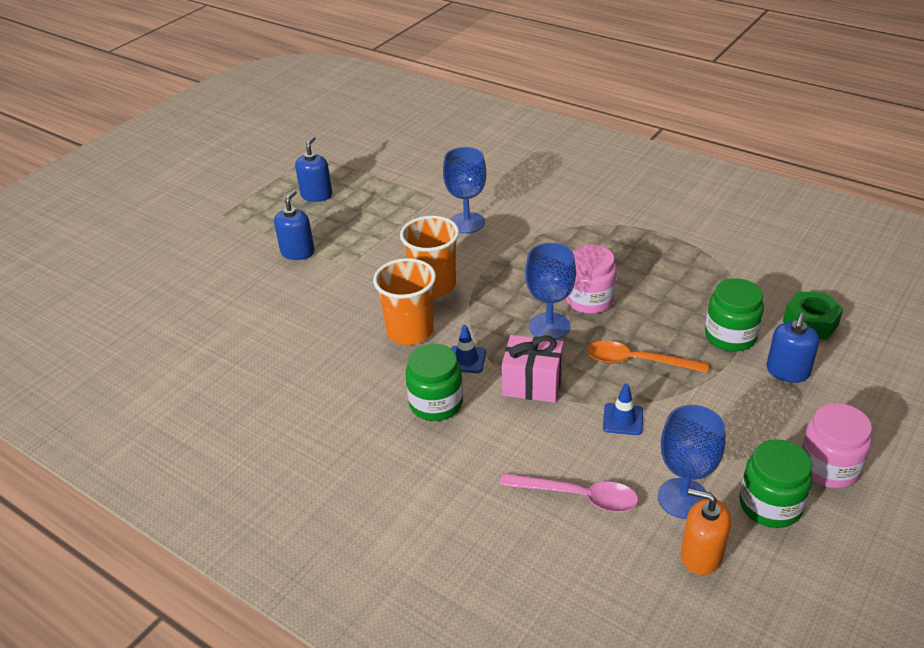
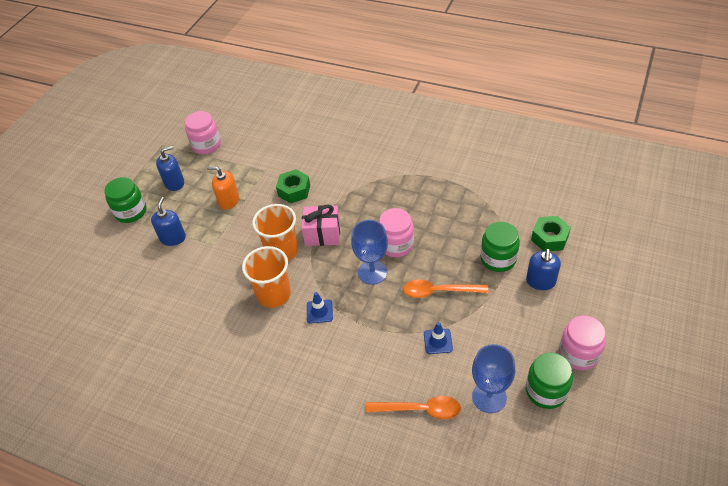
camera: 10 degrees left, 10 degrees up
(316, 195) = (174, 183): blue soap dispenser -> blue soap dispenser turned 60 degrees clockwise
(367, 161) = (206, 145): none -> pink jar
(436, 403) = (306, 353): green jar -> green jar (131, 212)
(467, 223) = (294, 190): blue goblet -> green nut
(532, 384) = (370, 323): pink gift -> pink gift (322, 234)
(578, 496) = (419, 409): pink spoon -> orange spoon
(701, 555) = (508, 439): orange soap dispenser -> orange soap dispenser (228, 201)

